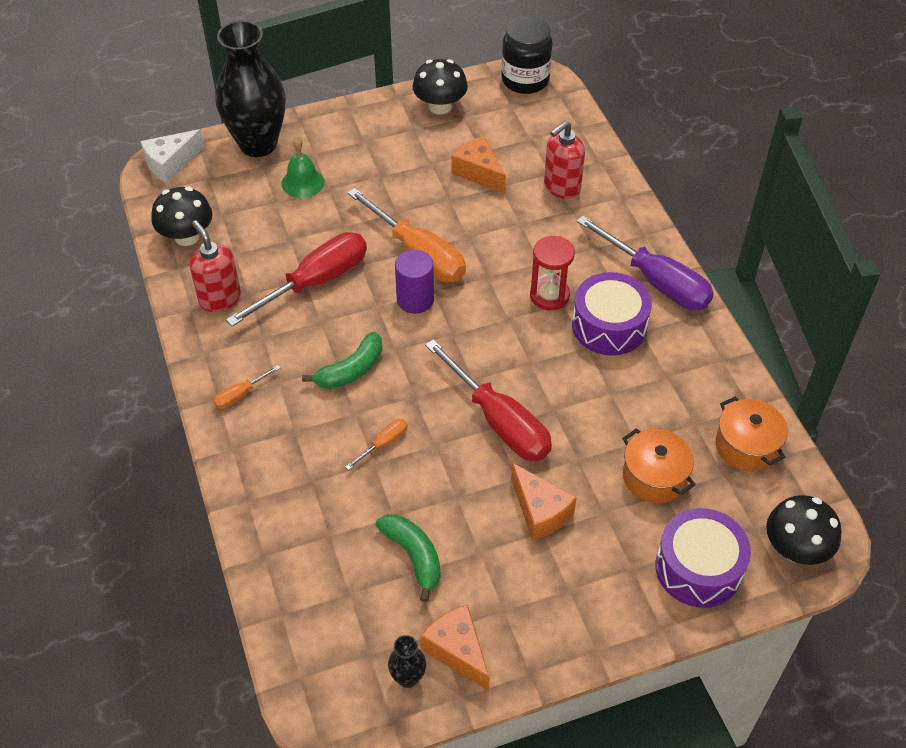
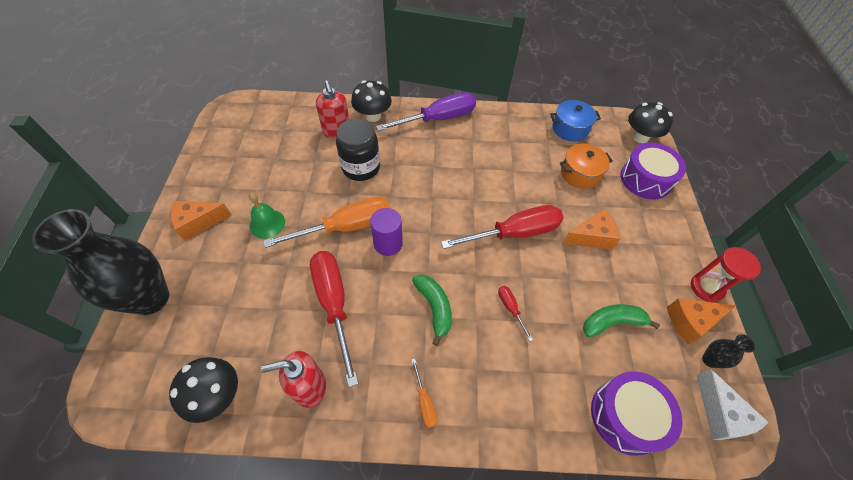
camera: 70 degrees left, 5 degrees up
(170, 163) = (112, 383): white cheese -> white cheese (720, 414)
(302, 182) = (221, 278): green bell -> green bell (267, 223)
(384, 443) = (510, 308): orange screwdriver -> red screwdriver
(440, 106) = (213, 165): black mushroom -> black mushroom (373, 116)
(478, 172) = (293, 167): orange cheese -> orange cheese (198, 223)
(525, 80) = (228, 113): black jar -> black jar (361, 167)
(549, 295) = (423, 170): red hourglass -> red hourglass (706, 288)
(609, 326) = (461, 152): purple drum -> purple drum (626, 416)
(746, 446) = (570, 129): orange pot -> blue pot

